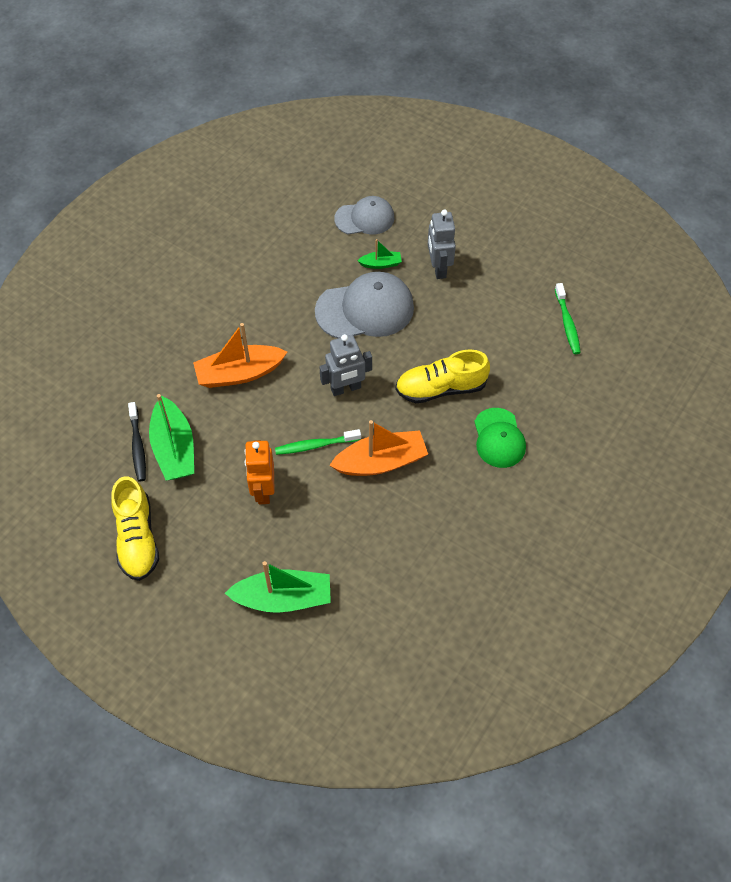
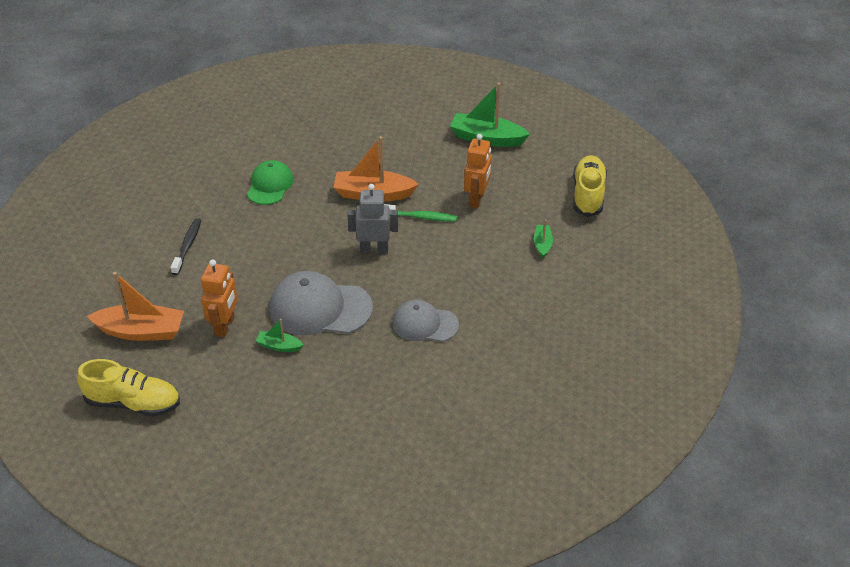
camera: 160 degrees left, 15 degrees down
(138, 446) = (574, 254): black toothbrush -> black toothbrush (187, 246)
(174, 448) = (542, 244): green boat -> green boat, size x0.50
(239, 373) = (465, 286): orange boat -> orange boat (141, 331)
(365, 218) = (266, 399): grey cap -> grey cap (424, 324)
(438, 268) = (225, 326): grey robot -> orange robot
(441, 388) = (292, 229): yellow shoe -> yellow shoe (133, 403)
(567, 323) = (146, 247): green toothbrush -> none

